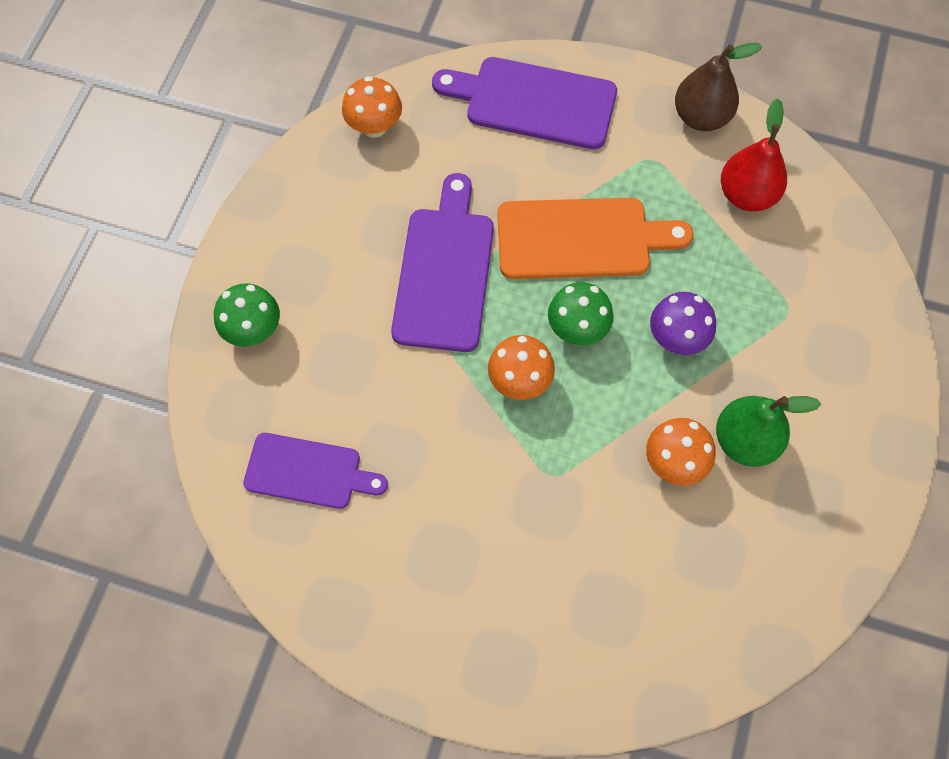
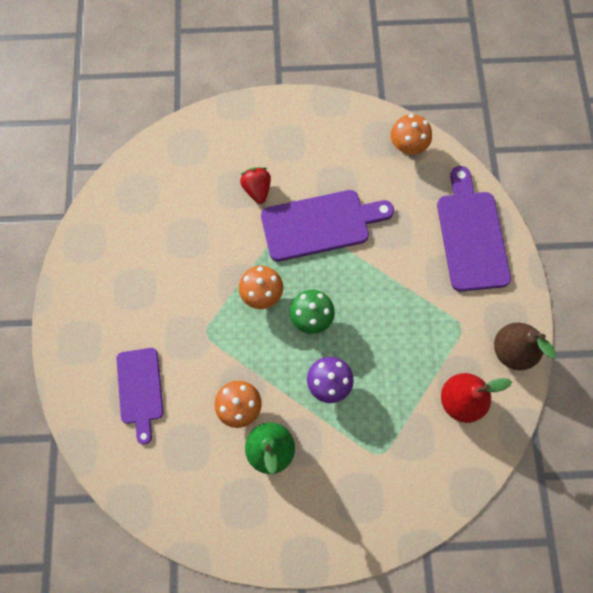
camera: 70 degrees right, 5 degrees up
(253, 330) = (240, 134): green mushroom -> none
(308, 471) = (163, 197): purple cutting board -> purple cutting board (140, 389)
(355, 336) = (257, 190): none -> red strawberry
(581, 238) = (378, 299): orange cutting board -> none

